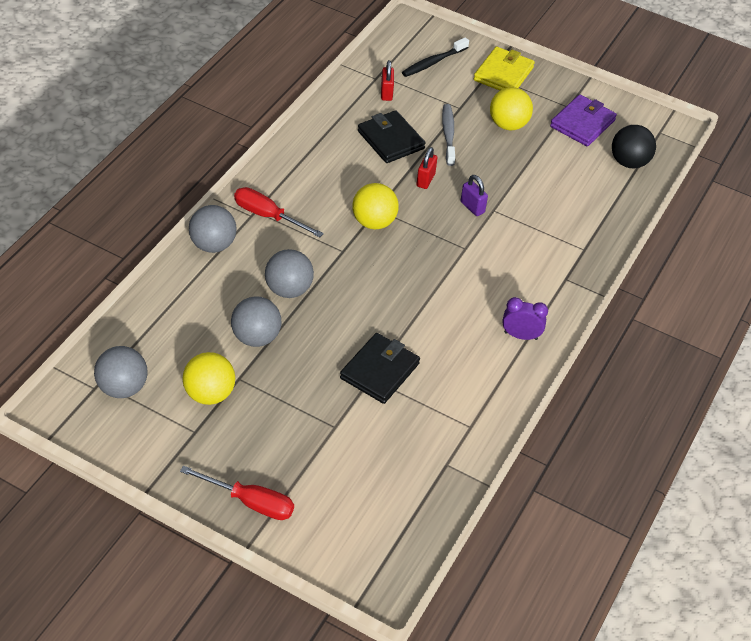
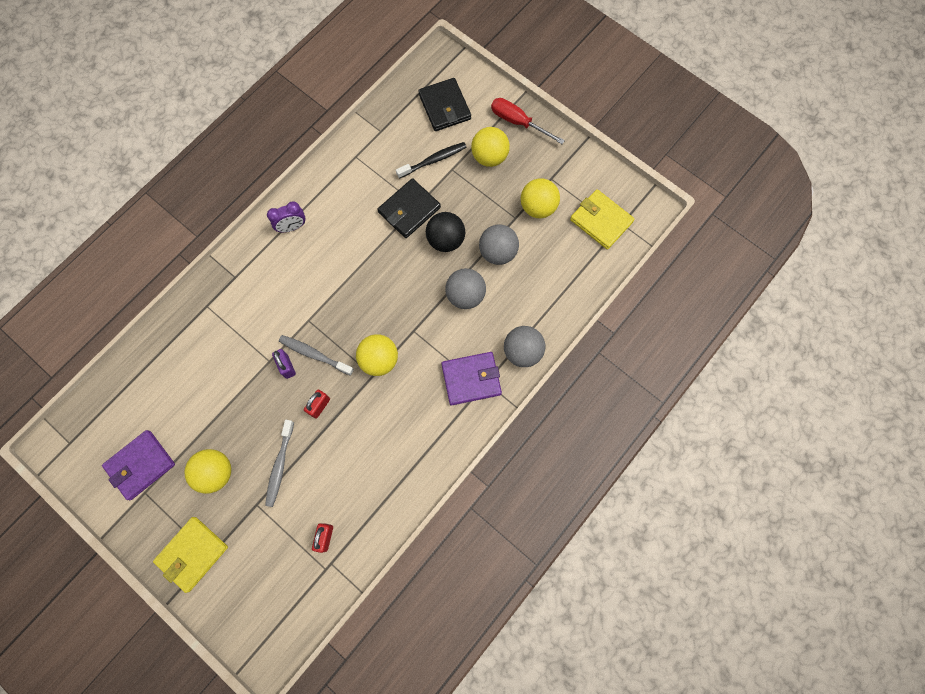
camera: 165 degrees left, 25 degrees up
(123, 387) = (601, 221): grey ball -> yellow wallet
(268, 216) = (471, 379): red screwdriver -> purple wallet
(285, 449) = (489, 157): none -> yellow ball
(390, 140) = (338, 465): black wallet -> black wallet (444, 107)
(433, 62) = (261, 583): black toothbrush -> black toothbrush (433, 160)
(446, 220) = (314, 354): none -> grey toothbrush
(520, 335) = (292, 227): purple clock -> purple clock turned 45 degrees counterclockwise
(629, 162) = (119, 405): black ball -> black ball (445, 240)

